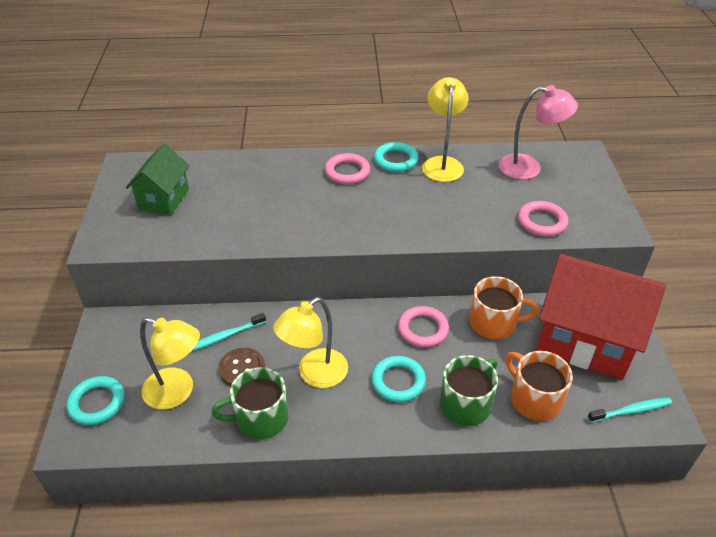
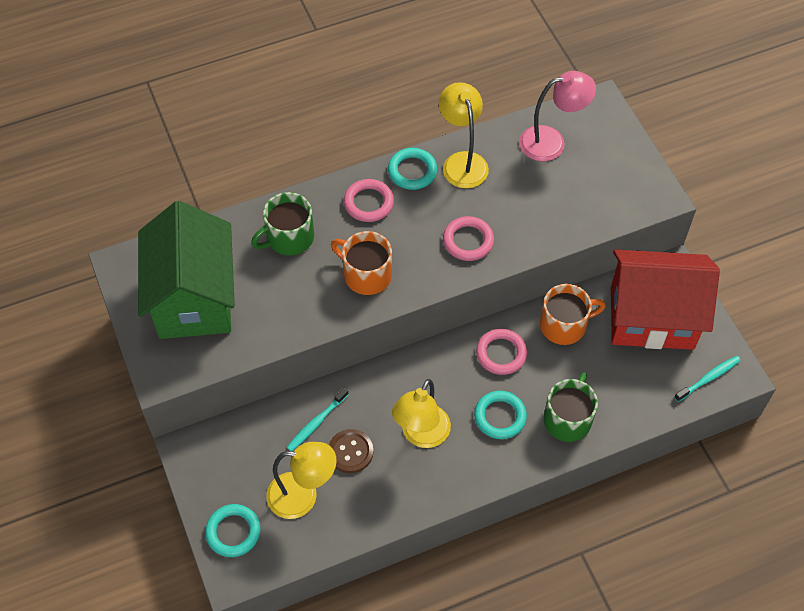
camera: 20 degrees left, 15 degrees up
(164, 199) = (194, 299): green house -> green house, size x1.81
(260, 418) = (392, 494): green mug -> green mug (289, 237)
(534, 399) = (624, 394): orange mug -> orange mug (366, 275)
(542, 222) = (585, 211): pink ring -> pink ring (468, 241)

